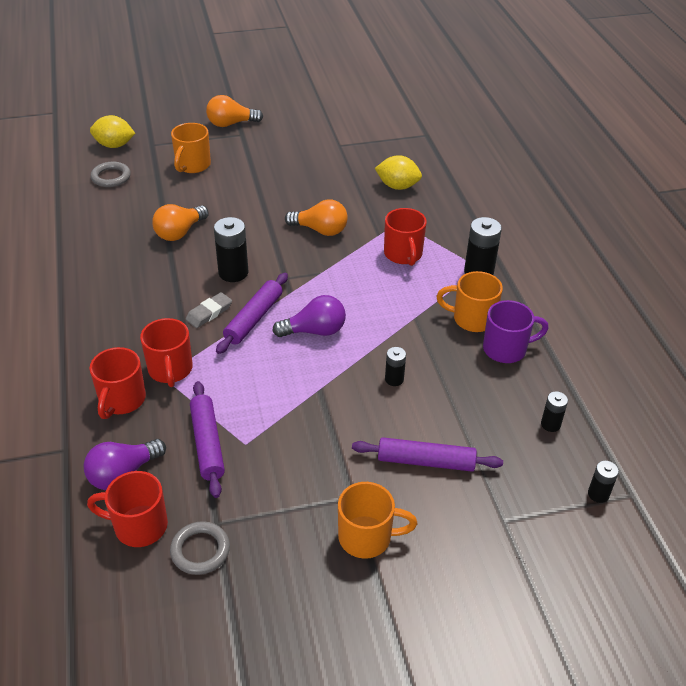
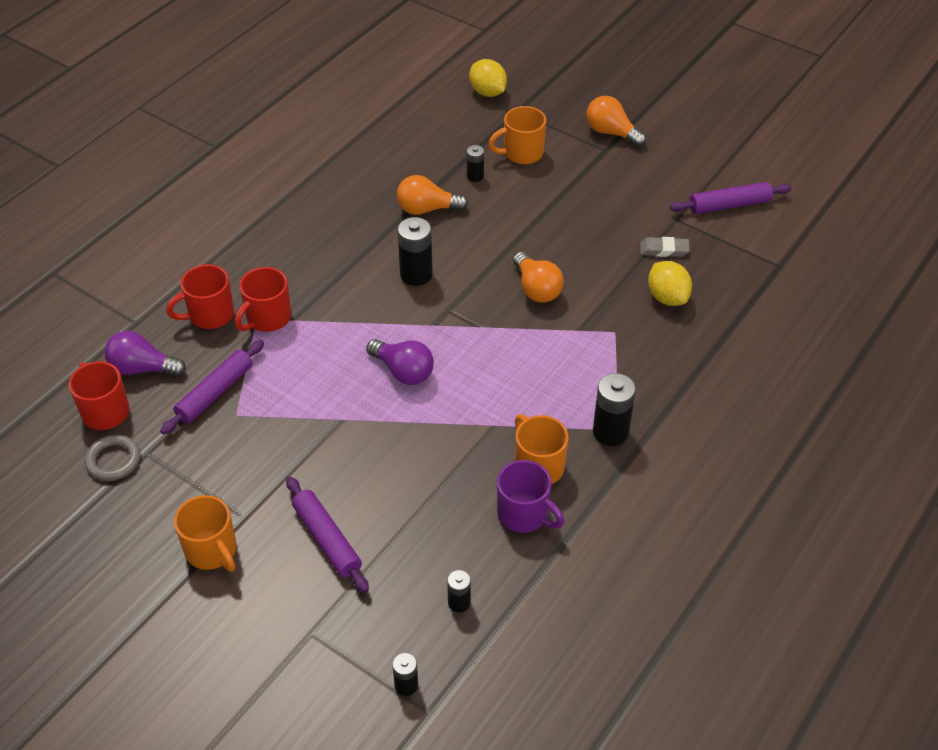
camera: 50 degrees right, 5 degrees up
(111, 177) = (445, 121): grey ring -> none
(209, 313) = (353, 294): grey eraser -> grey eraser (664, 250)
(254, 319) = (376, 325): purple rolling pin -> purple rolling pin (729, 205)
(394, 379) = (401, 459): black battery -> black battery (475, 176)
(403, 254) = (571, 364): red mug -> none

